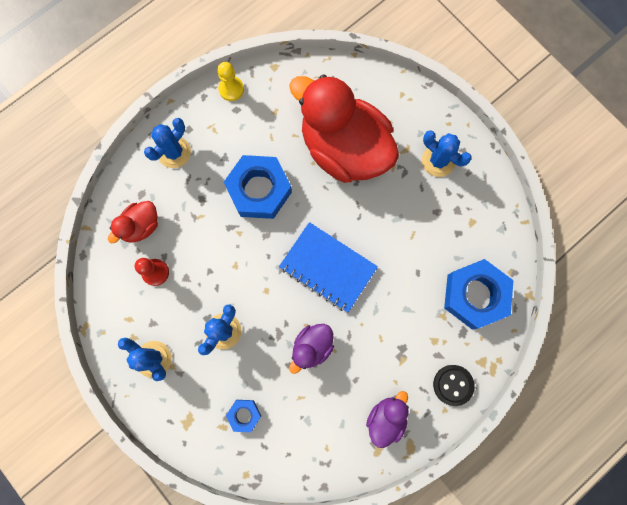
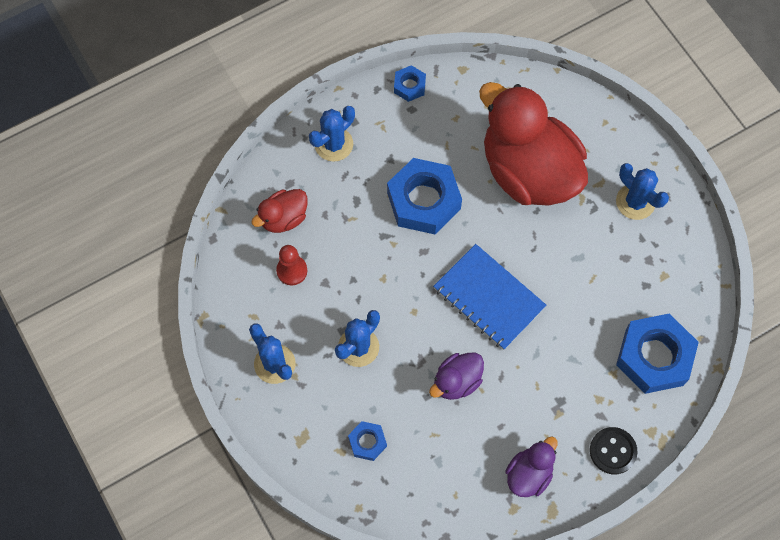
camera: 10 degrees right, 10 degrees down
(231, 89) = (409, 86): yellow pawn -> blue nut

